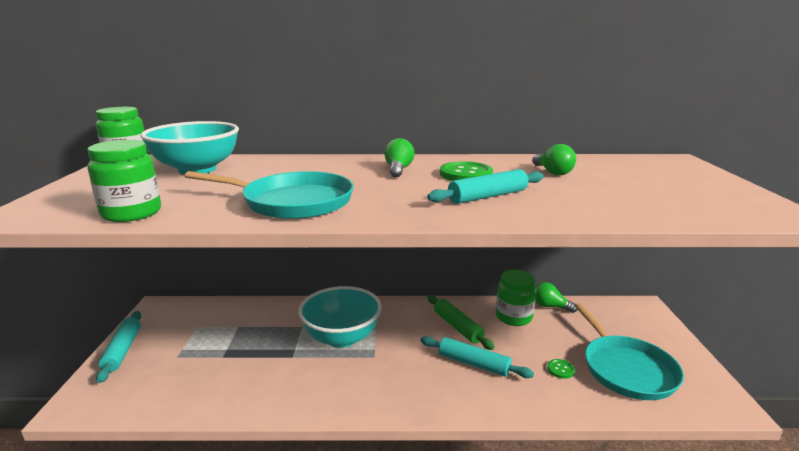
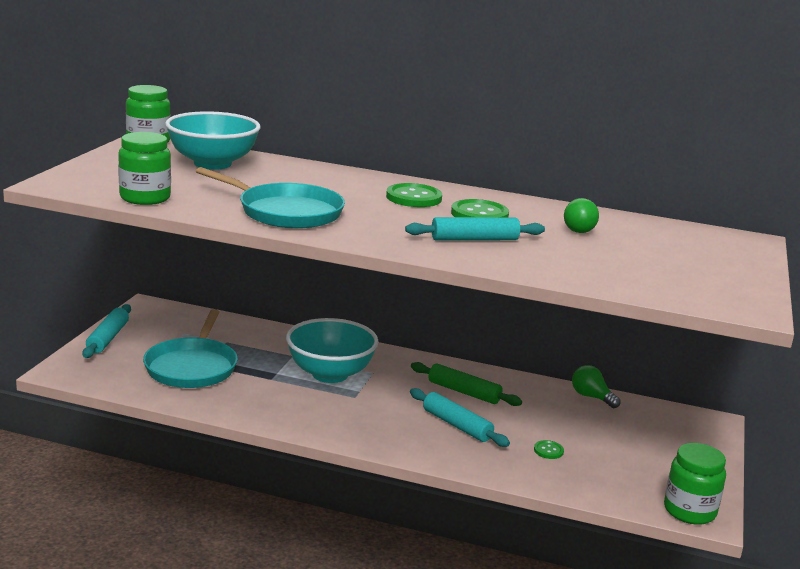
camera: 15 degrees right, 0 degrees up
(398, 170) = (413, 198): green light bulb -> green button
(457, 327) = (464, 392): green rolling pin -> green rolling pin turned 45 degrees counterclockwise
(513, 317) = (537, 397): green jar -> green jar (689, 511)
(626, 369) = (623, 466): turquoise pan -> turquoise pan (192, 367)

